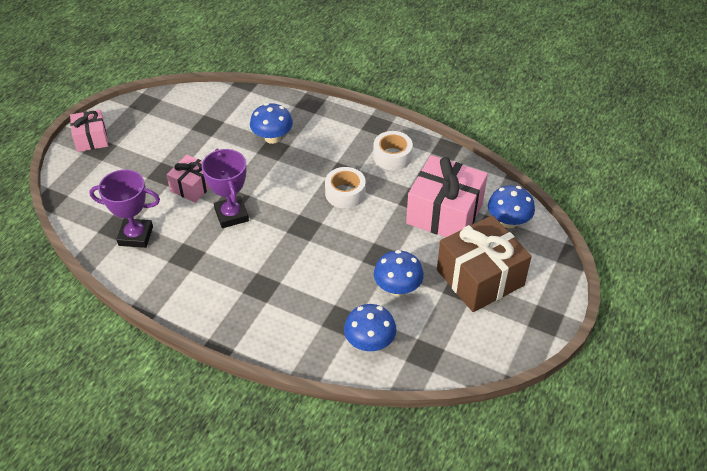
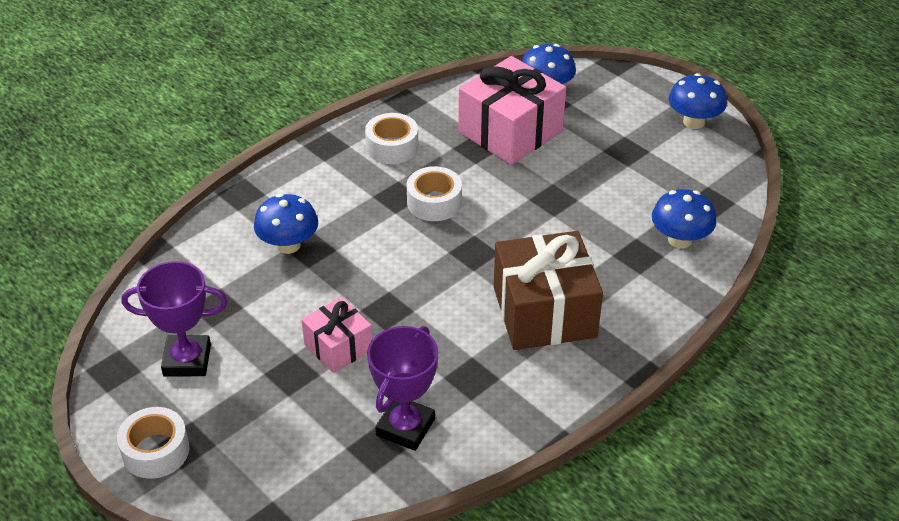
camera: 70 degrees left, 5 degrees down
(91, 139) = (156, 451): pink gift -> white tape
(231, 215) = (417, 316): purple trophy -> purple trophy (187, 360)
(397, 288) = (608, 198): blue mushroom -> blue mushroom (694, 122)
(480, 277) = (619, 133): brown gift -> brown gift (544, 312)

